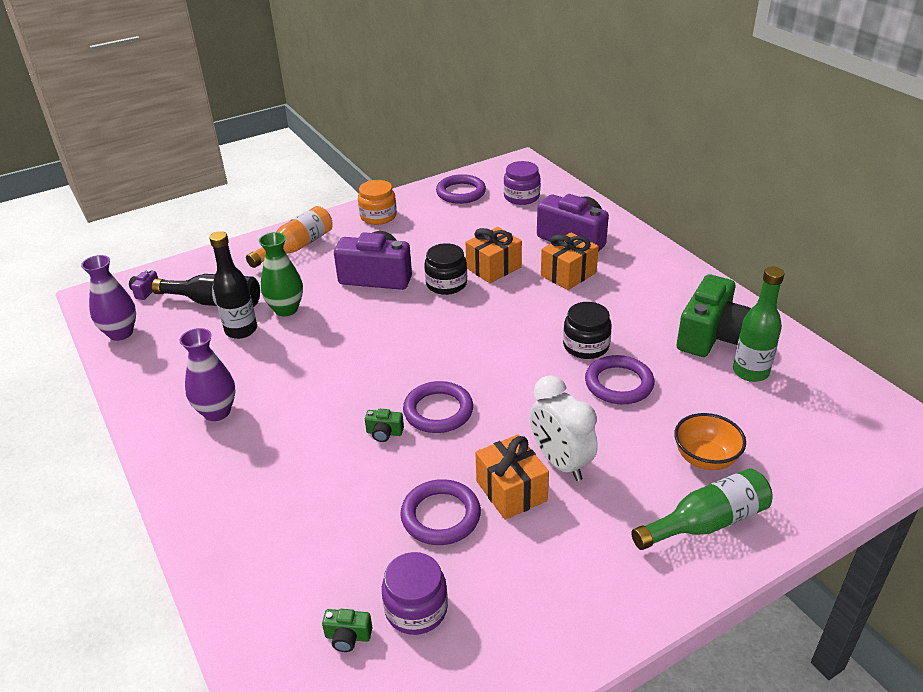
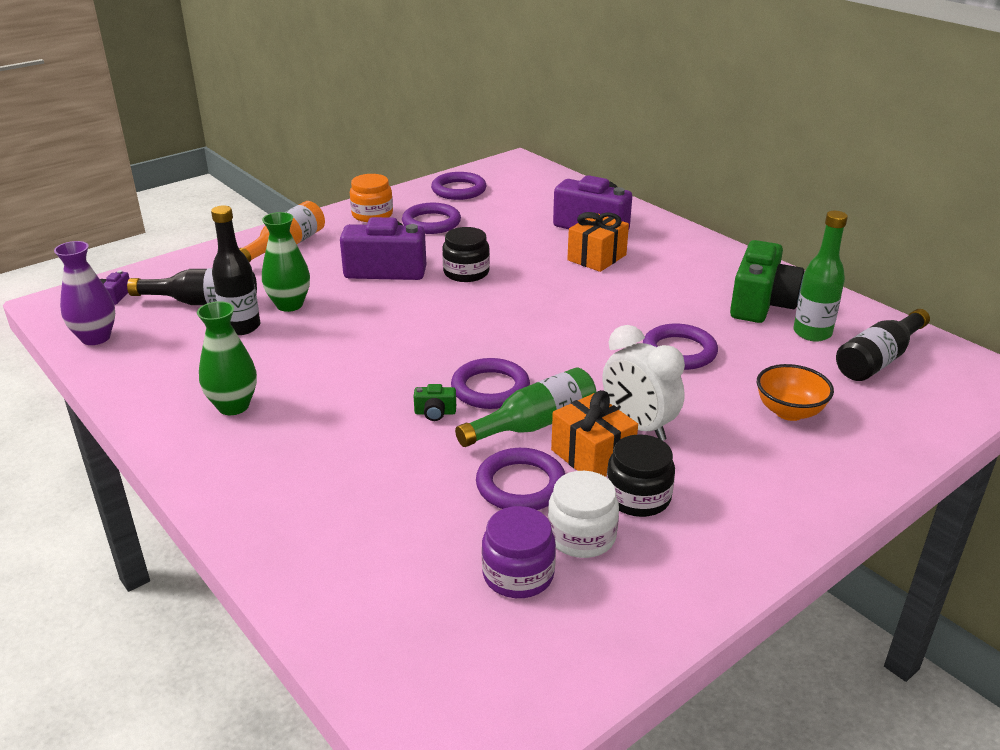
camera: 10 degrees left, 5 degrees down
(217, 412) = (233, 406): purple vase -> green vase
(348, 637) = (447, 608): green camera -> none
(428, 228) = (431, 223): none -> purple ring
(481, 575) = (581, 536): none -> white jar
(493, 268) = (514, 255): orange gift -> none
(521, 197) = (526, 191): purple jar -> none
(586, 346) = (634, 320): black jar -> black jar (638, 497)
(706, 523) = (807, 468): green bottle -> green bottle (534, 424)
(807, 406) = (878, 359): none -> black bottle

